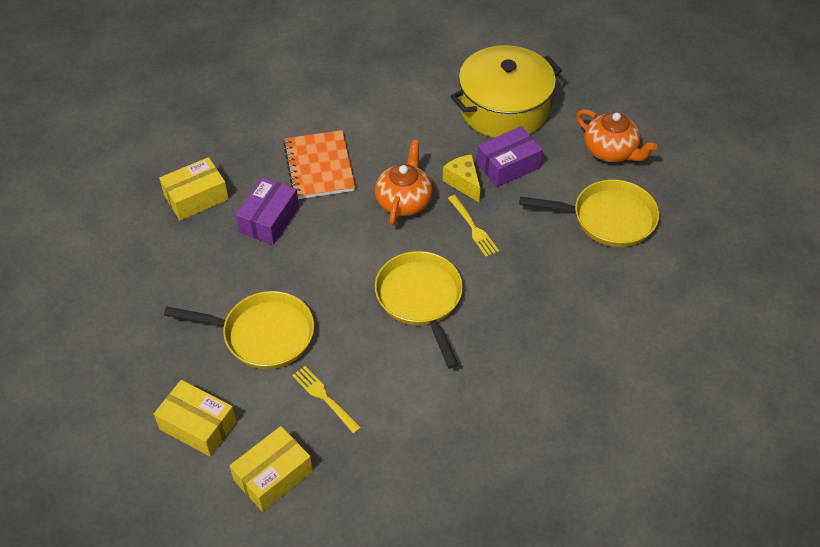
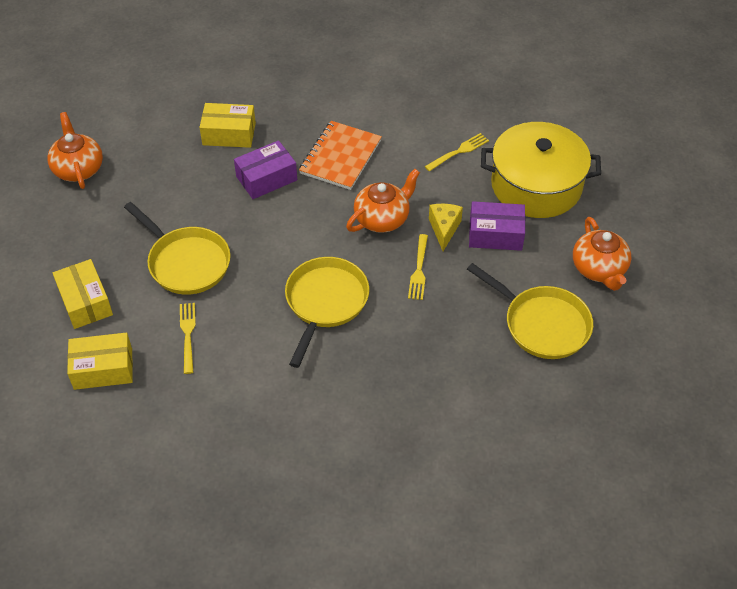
camera: 35 degrees right, 0 degrees up
(72, 306) = (78, 169): none -> orange teapot
(417, 111) = (459, 152): none -> yellow fork

